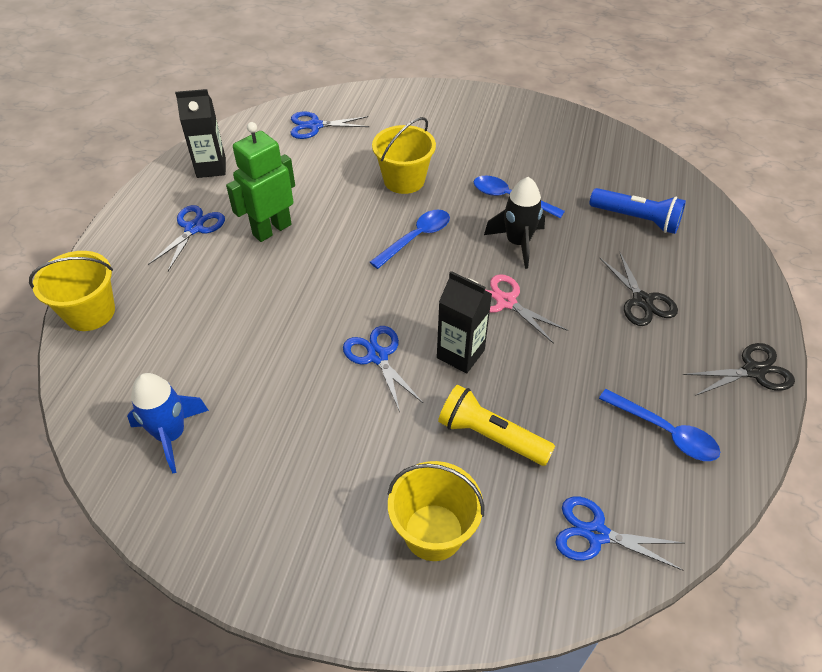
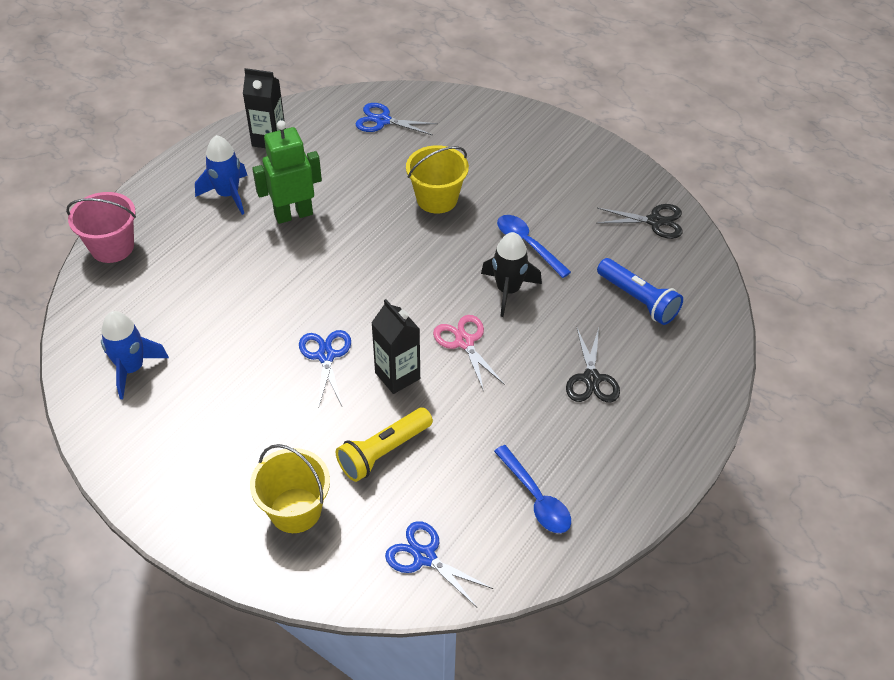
camera: 20 degrees right, 0 degrees up
(90, 312) = (112, 247): yellow bucket -> pink bucket
(194, 228) = (228, 194): blue scissors -> blue rocket
(416, 238) = (417, 259): blue spoon -> none
(490, 436) = (383, 452): yellow flashlight -> yellow flashlight turned 90 degrees counterclockwise
(754, 371) = (654, 473): black scissors -> black scissors (655, 221)

